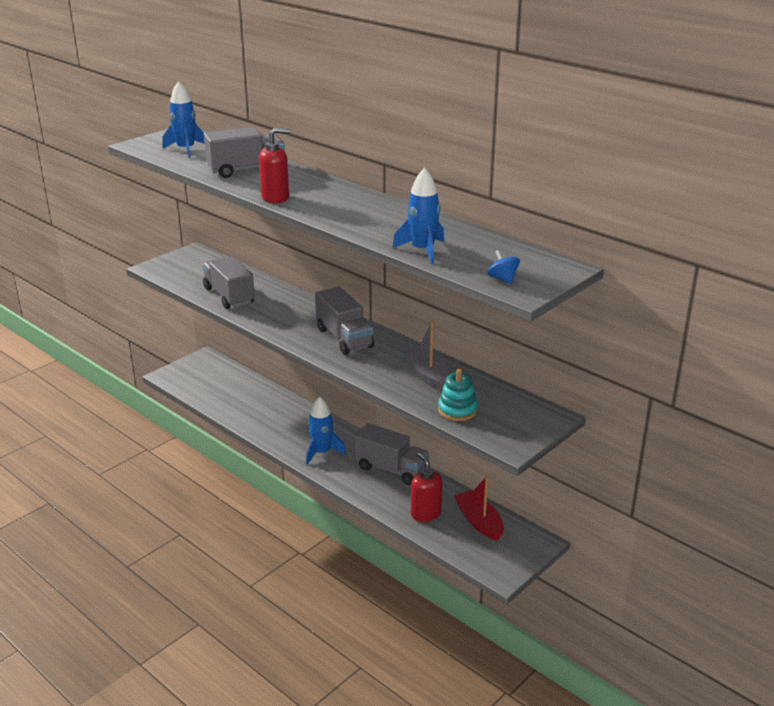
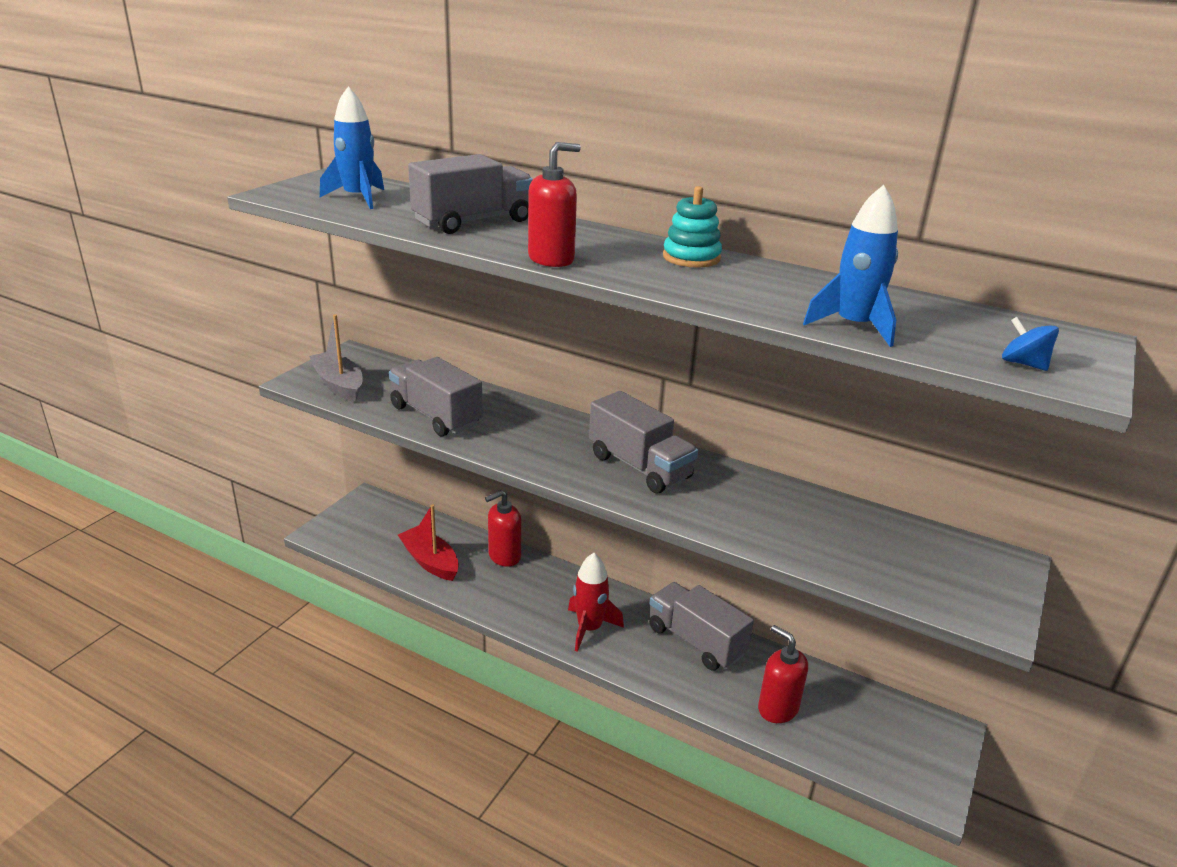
camera: 15 degrees left, 0 degrees up
(284, 402) = (504, 556): none -> red soap dispenser
(322, 452) = (589, 628): blue rocket -> red rocket
(391, 469) = (696, 641): grey truck -> grey truck turned 150 degrees counterclockwise
(427, 374) = (792, 512): grey boat -> grey boat (339, 385)
(457, 410) = (875, 568): turquoise stacking toy -> turquoise stacking toy (691, 257)
(479, 522) = (855, 710): red boat -> red boat (430, 561)

